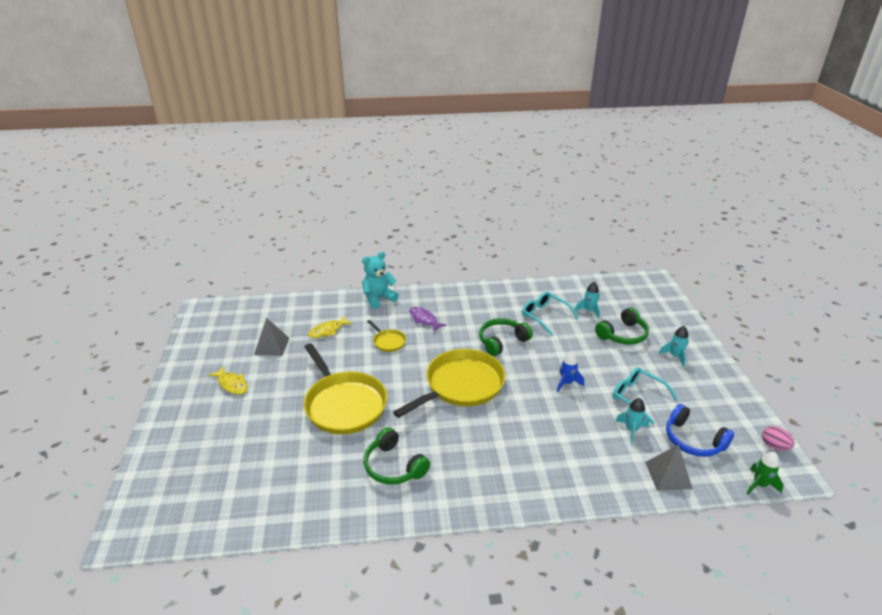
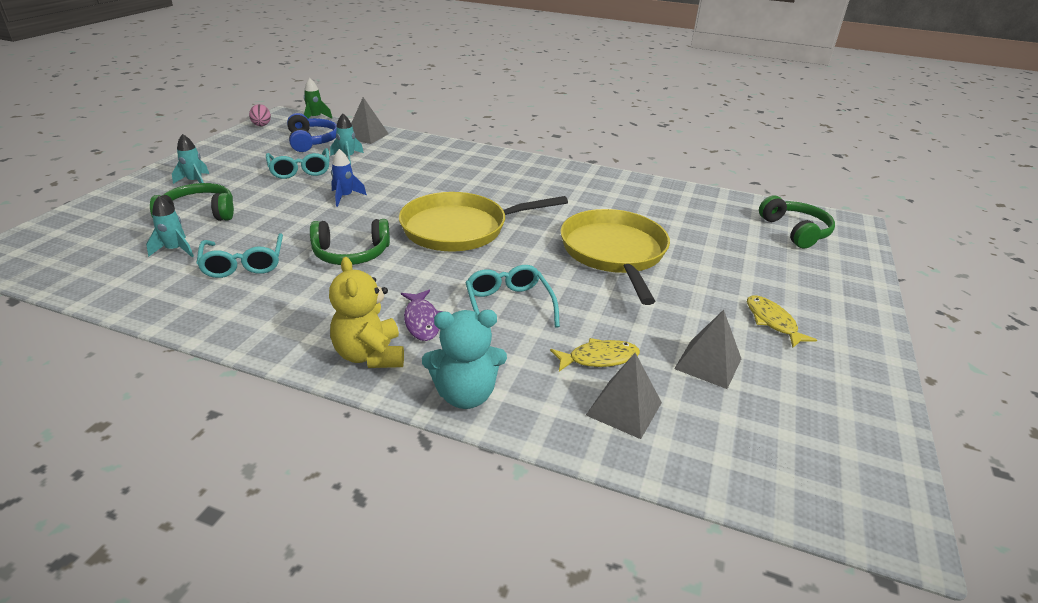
camera: 155 degrees left, 0 degrees up
(309, 314) = (624, 408): none -> grey pyramid
(388, 342) = (508, 305): yellow pan -> turquoise glasses
(394, 466) = (585, 196): green headphones -> green headphones (795, 231)
(431, 299) = (370, 355): none -> yellow teddy bear

